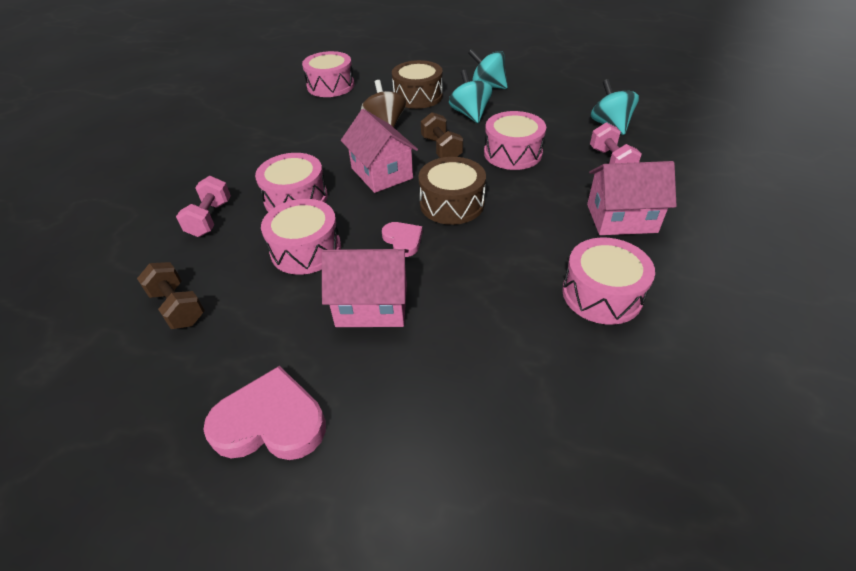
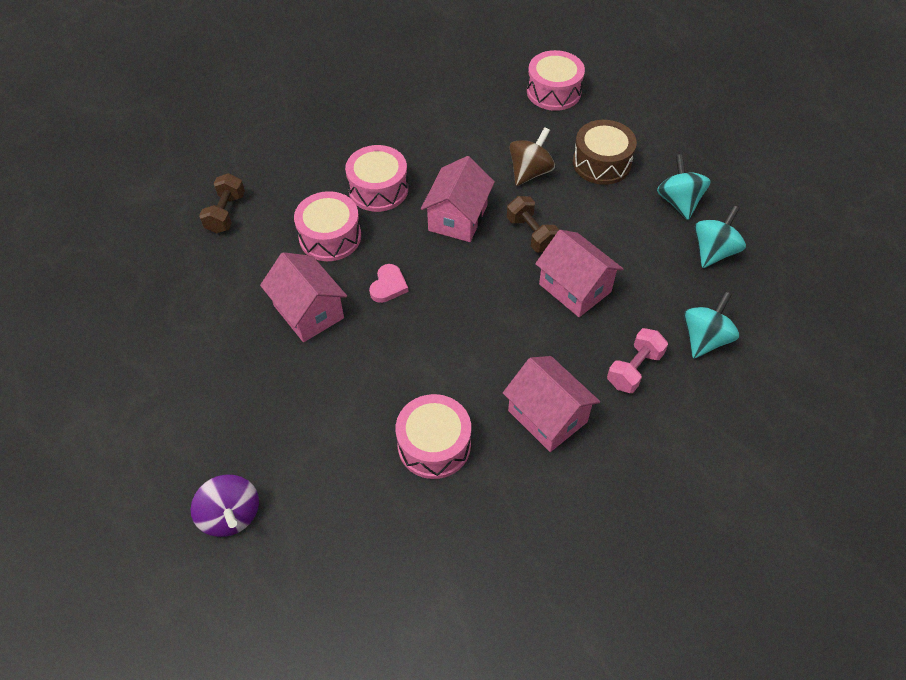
camera: 50 degrees right, 10 degrees up
(210, 218) = (314, 160): pink dumbbell -> none
(270, 422) = (182, 326): pink heart -> none
(441, 149) = (531, 234): brown dumbbell -> brown dumbbell turned 60 degrees counterclockwise
(452, 203) = (460, 288): brown drum -> none
(470, 114) = (610, 219): turquoise spinning top -> turquoise spinning top (713, 251)
(512, 153) = (575, 288): pink drum -> pink house
(577, 510) = (231, 515): none -> purple spinning top

